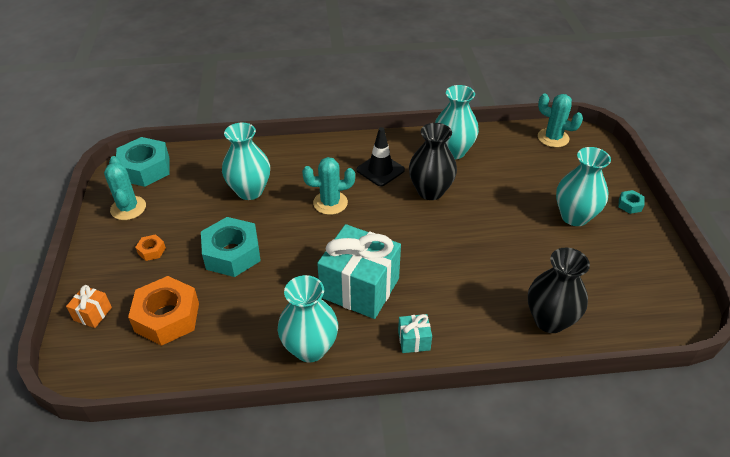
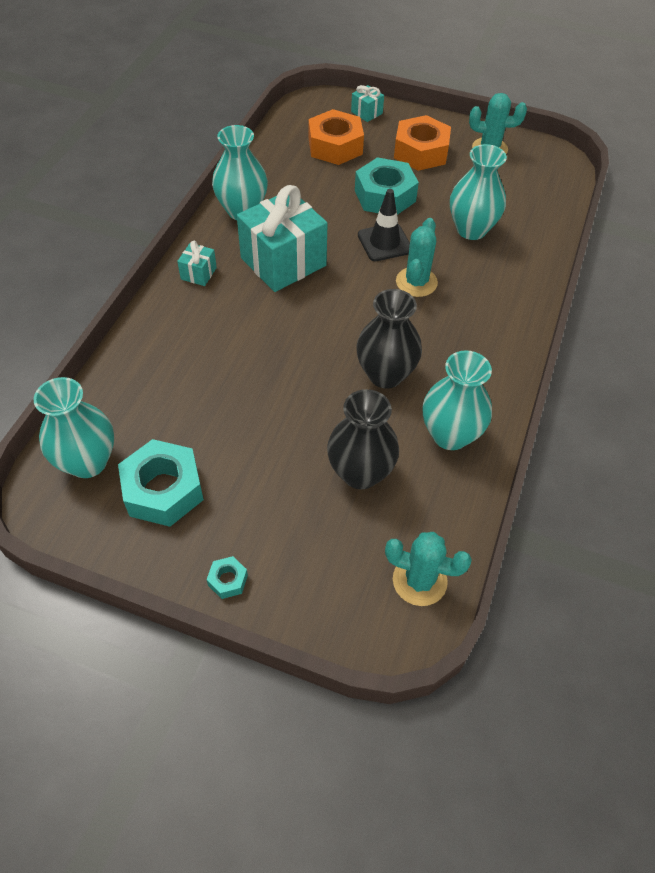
camera: 115 degrees right, 10 degrees up
(93, 314) = (366, 112): orange gift -> turquoise gift
(145, 169) = (548, 169): turquoise nut -> turquoise nut (163, 490)
(151, 251) = (420, 152): orange nut -> orange nut, size x2.24
(380, 170) = (450, 345): black traffic cone -> black traffic cone (384, 242)
(549, 320) = (139, 380): black vase -> black vase (360, 473)
(553, 138) = (419, 580): turquoise cactus -> turquoise cactus turned 45 degrees clockwise
(574, 216) = (252, 497): turquoise vase -> turquoise vase (88, 462)

